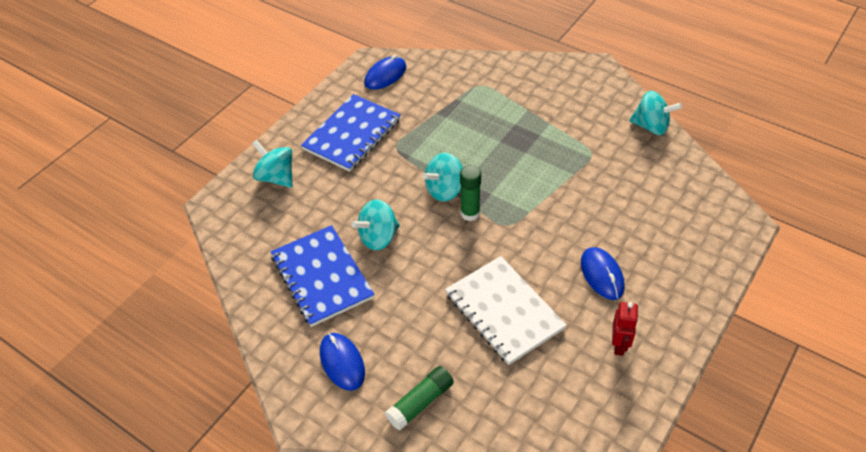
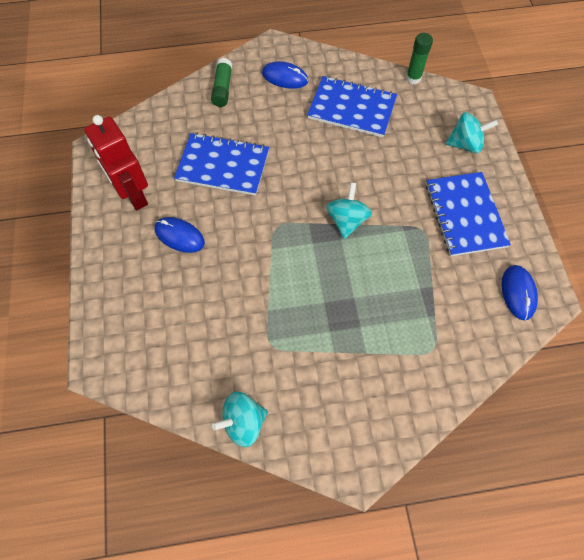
camera: 135 degrees right, 15 degrees up
(378, 237) = (349, 154): turquoise spinning top -> none
(470, 213) = (310, 215): green glue stick -> green glue stick (413, 78)
(504, 311) = (223, 166): white notebook -> blue notebook
(619, 345) = (134, 195): red robot -> red robot, size x1.94

